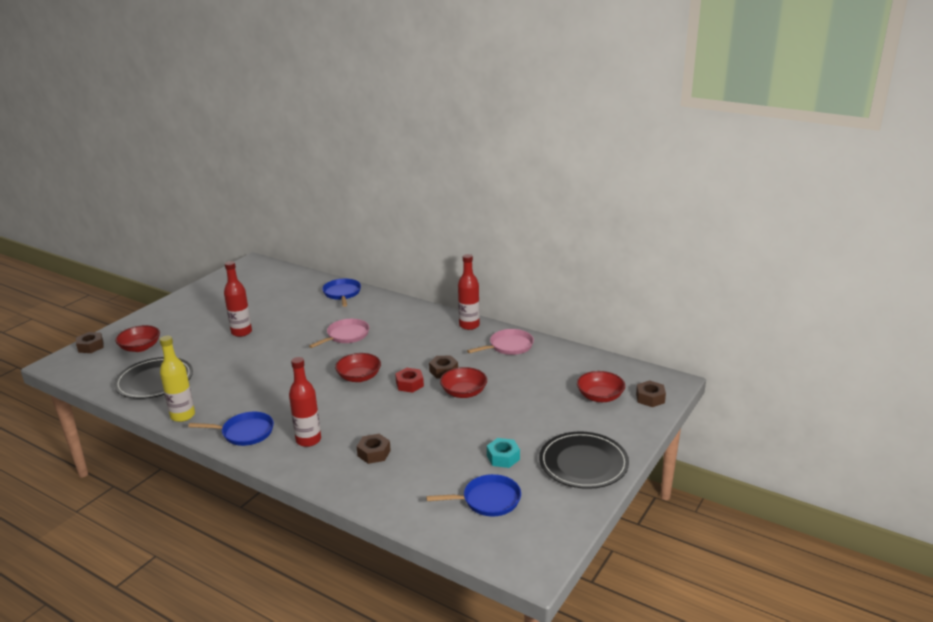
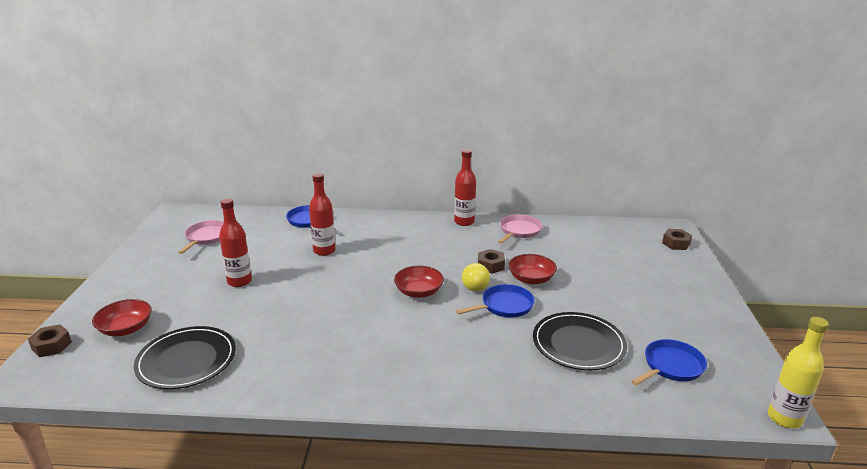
camera: 30 degrees left, 0 degrees up
(183, 416) = (267, 388): yellow bottle -> yellow bottle (784, 418)
(245, 432) = (363, 382): blue pan -> blue pan (504, 306)
(308, 440) = (441, 367): red bottle -> red bottle (324, 251)
(346, 335) = (359, 257): pink pan -> pink pan (207, 237)
(374, 453) = (521, 359): brown nut -> none
(409, 384) = (474, 285): red nut -> yellow light bulb
(503, 457) = (634, 324): turquoise nut -> none
(583, 463) = (698, 308): black plate -> black plate (578, 344)
(600, 396) = (640, 252): red bowl -> none

